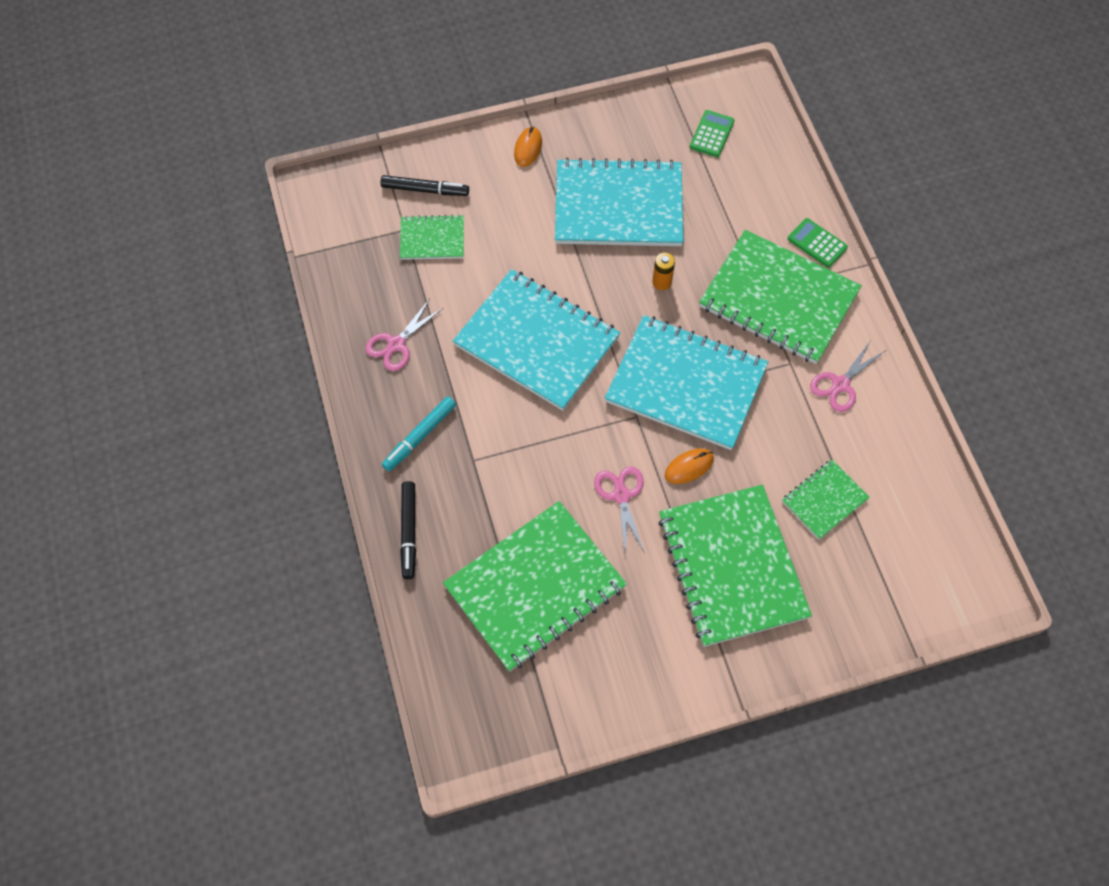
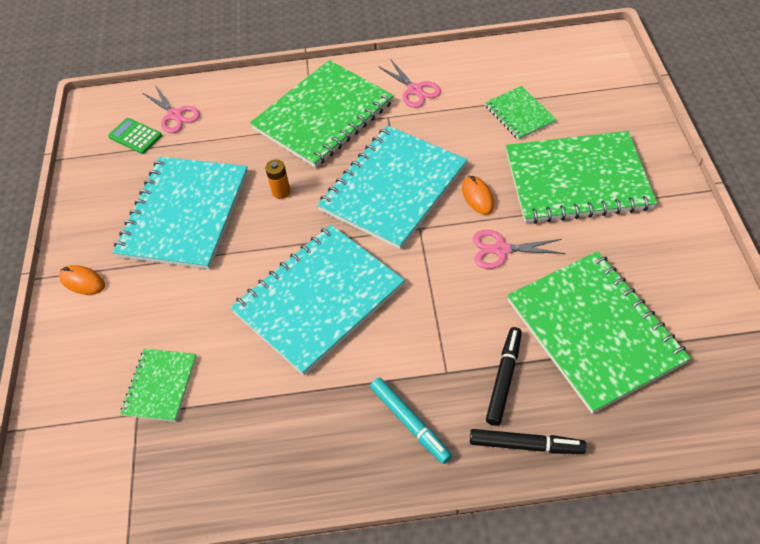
camera: 75 degrees left, 10 degrees down
(396, 344) = (287, 437): pink scissors -> pink scissors (175, 115)
(425, 190) = (92, 387): black marker -> black marker (504, 378)
(817, 243) = (276, 85): green calculator -> none

